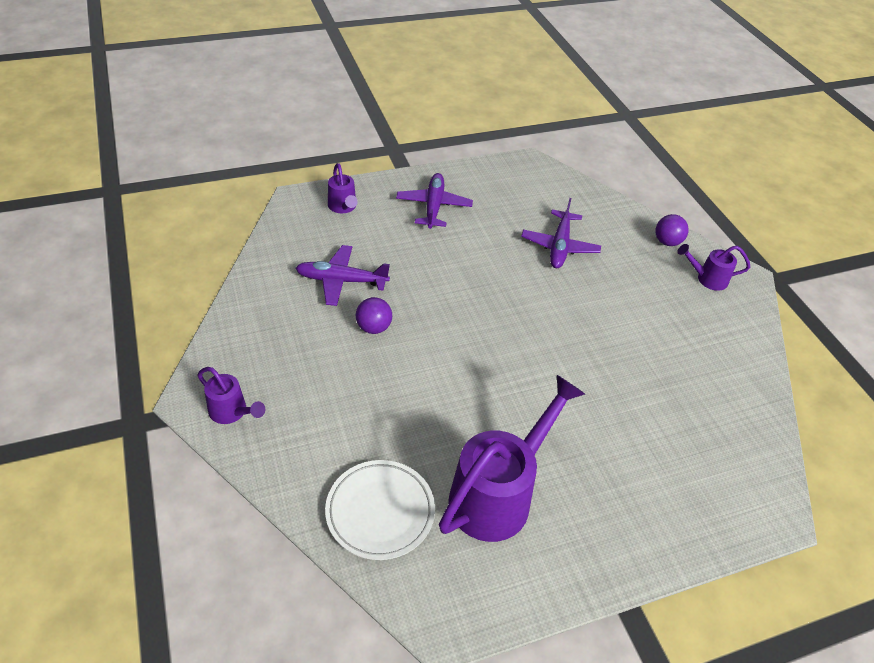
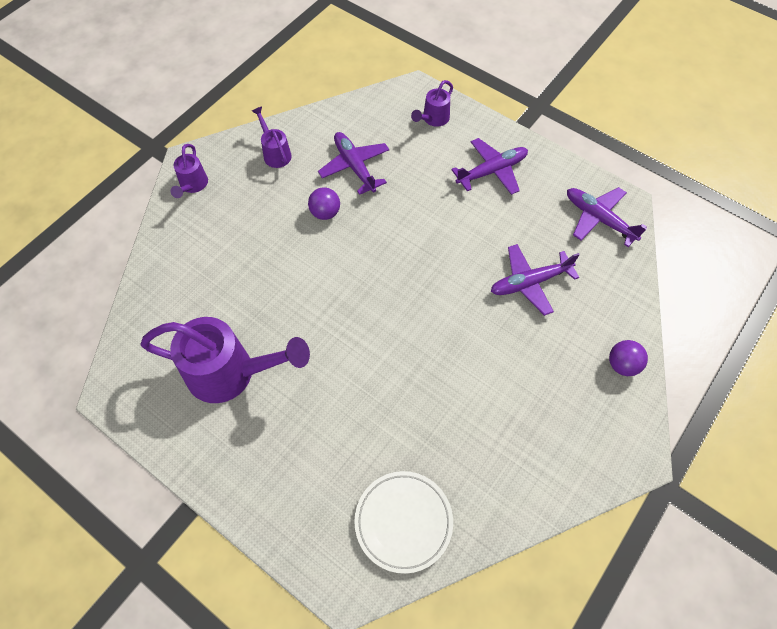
camera: 60 degrees right, 15 degrees up
(380, 512) = (170, 311): white plate -> white plate (403, 522)
(533, 181) = (599, 219): none -> purple plane
(707, 279) = (601, 422): purple watering can -> purple watering can (275, 153)

